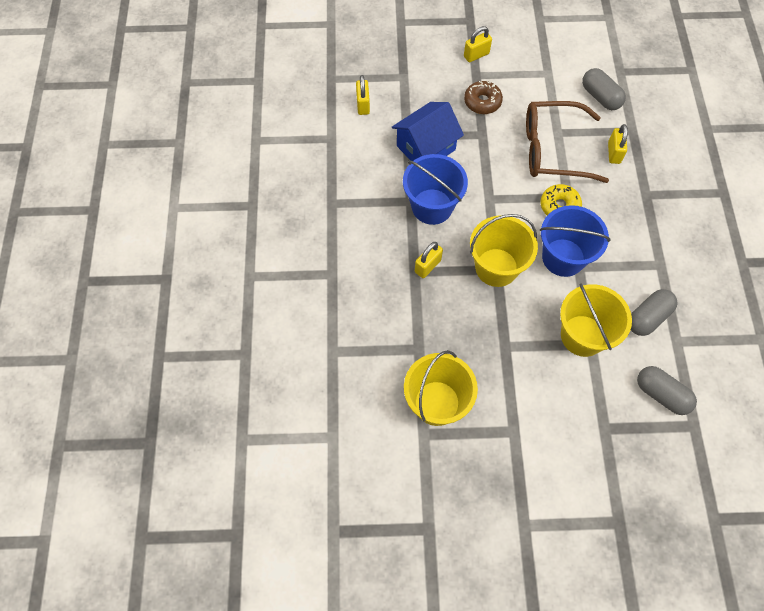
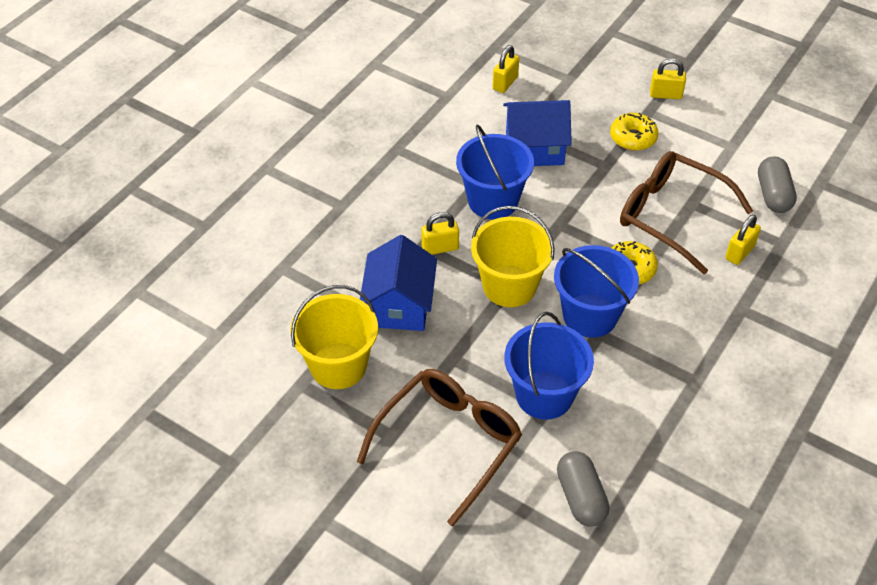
camera: 35 degrees right, 15 degrees down
(438, 329) = (399, 305): none -> blue house
(482, 102) = (633, 138): brown donut -> yellow donut
(554, 412) = (448, 443): none -> brown glasses
(582, 335) = (544, 395): yellow bucket -> blue bucket
(648, 317) = (633, 420): grey capsule -> none

